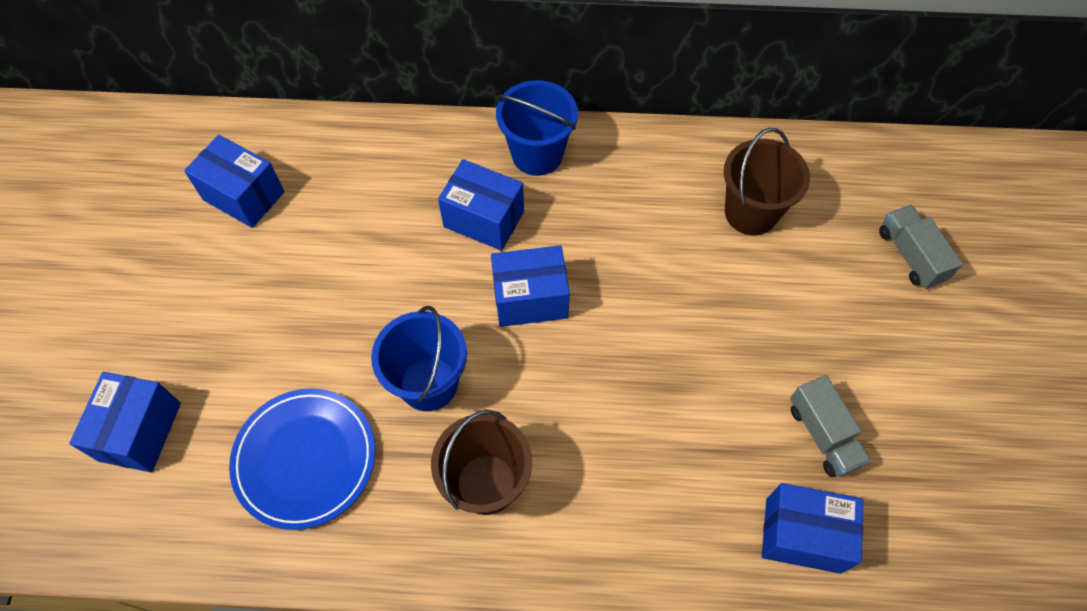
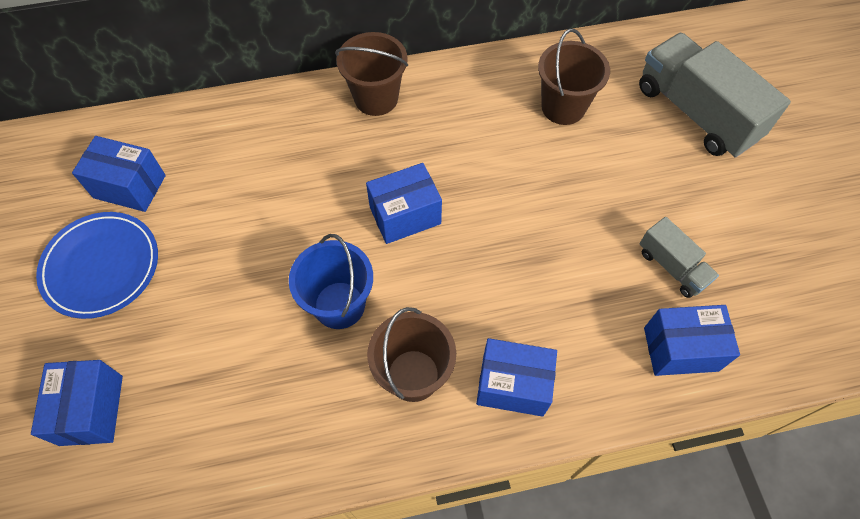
camera: 15 degrees left, 0 degrees up
(305, 459) = (249, 395): blue plate -> blue plate (101, 267)
(484, 219) = (347, 160): blue box -> blue box (512, 385)
(537, 154) = (376, 98): blue bucket -> brown bucket
(910, 255) = (696, 113): grey truck -> grey truck, size x1.94

